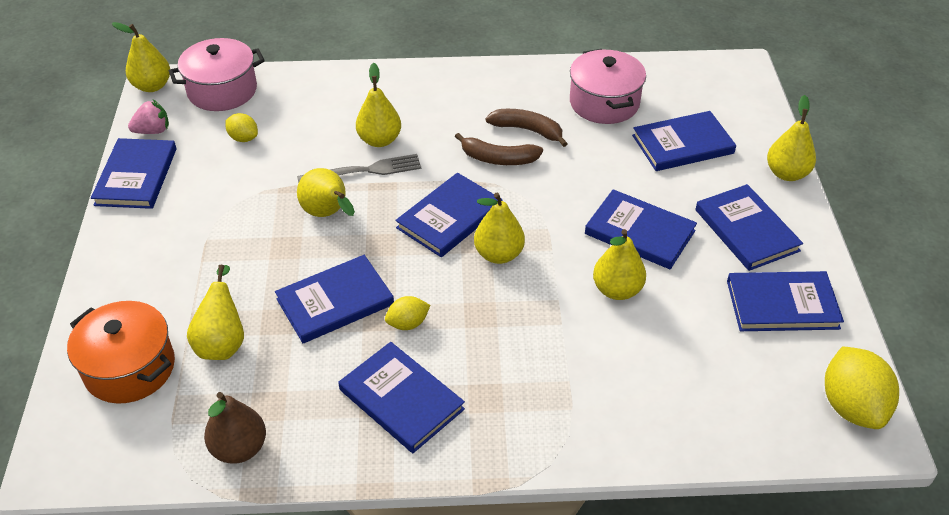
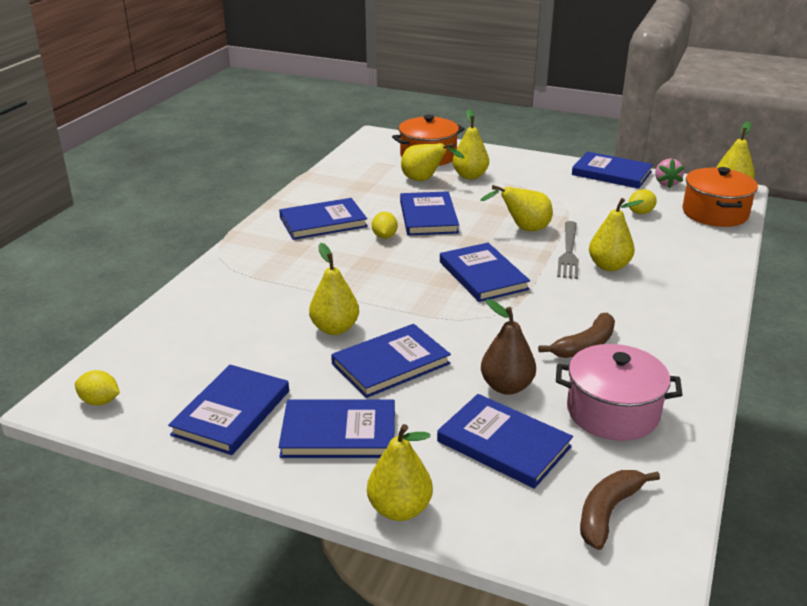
camera: 115 degrees right, 15 degrees down
(222, 90) = (714, 213): pink pot -> orange pot
(239, 448) = (339, 175): brown pear -> brown pear (506, 386)
(498, 159) = (548, 317): brown banana -> brown banana (608, 512)
(498, 254) = (422, 286): yellow pear -> yellow pear (470, 176)
(682, 144) = (504, 444): blue book -> blue book turned 60 degrees counterclockwise
(851, 406) = (100, 401): yellow lemon -> yellow lemon, size x0.53

